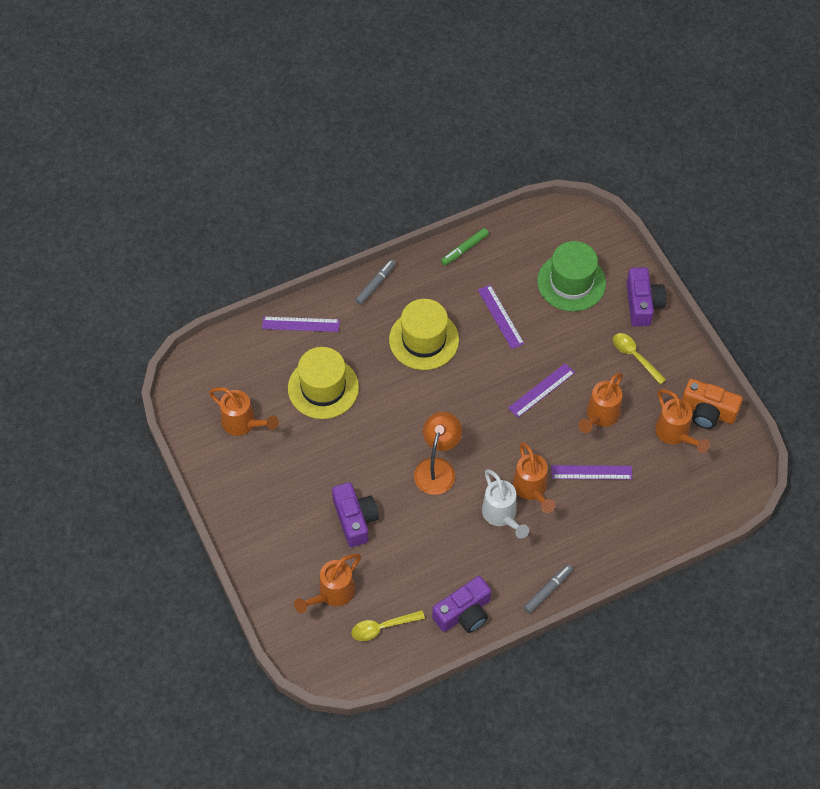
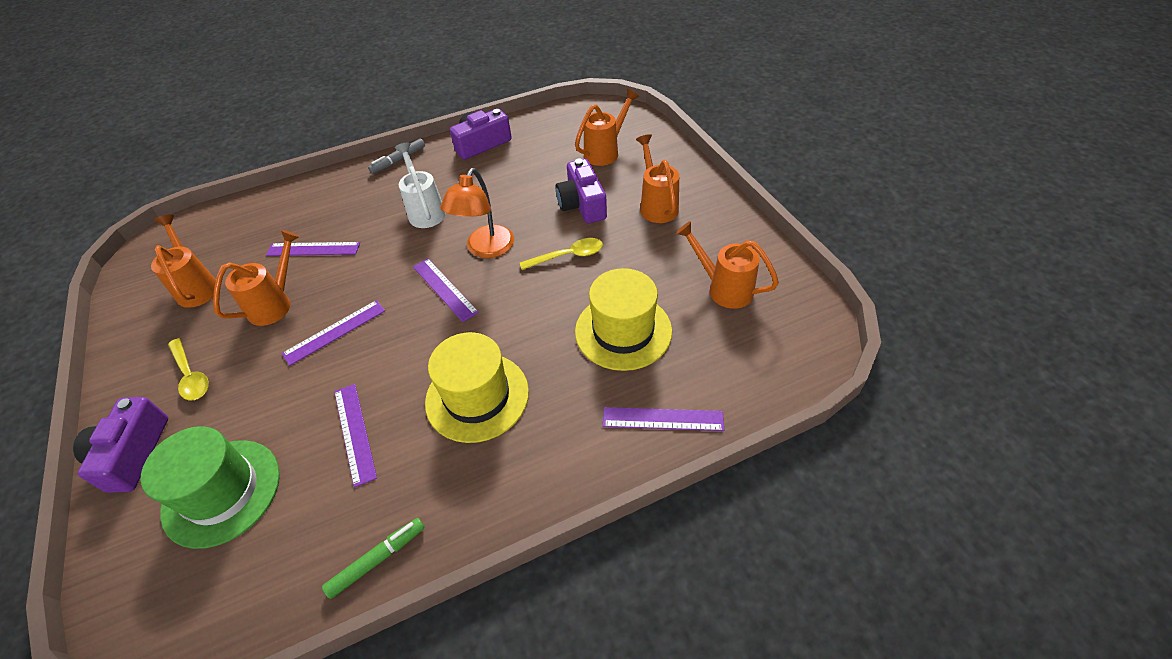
camera: 175 degrees left, 10 degrees down
(376, 284) = (542, 488): grey marker -> none
(382, 627) = (558, 133): yellow spoon -> yellow spoon (568, 256)
(465, 428) = (444, 289): none -> purple ruler
(531, 490) = (386, 232): orange watering can -> orange watering can (657, 205)
(707, 411) = (142, 311): orange camera -> none

